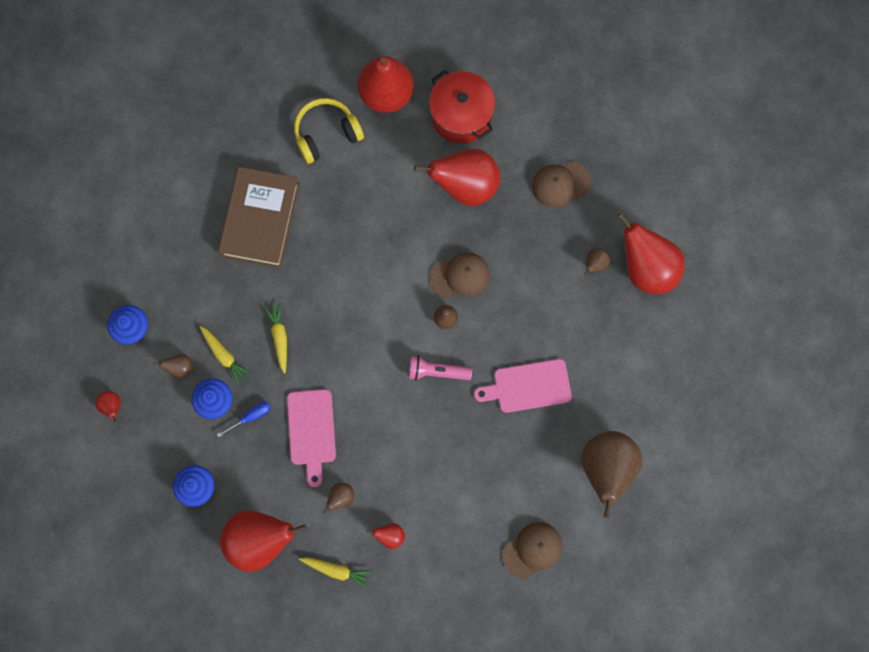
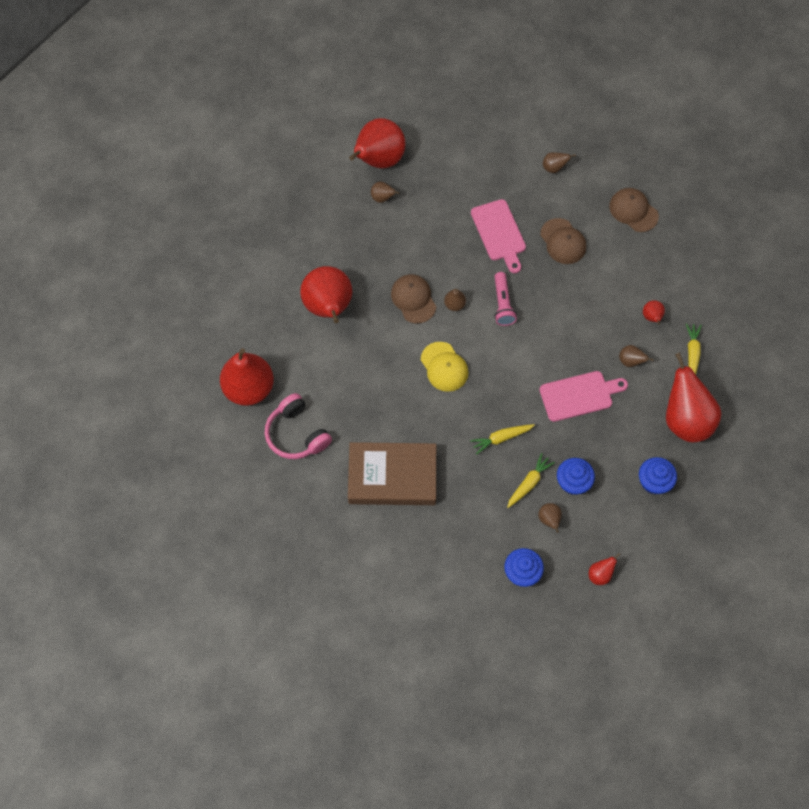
camera: 100 degrees left, 10 degrees down
(251, 417) = (579, 449): blue screwdriver -> none
(326, 134) = (297, 434): yellow headphones -> pink headphones
(373, 294) = (444, 367): none -> yellow cap
(461, 115) = (261, 321): red pot -> none
(560, 184) = (314, 233): brown cap -> brown cap (563, 241)
(606, 469) = (554, 168): brown pear -> brown pear, size x0.42

